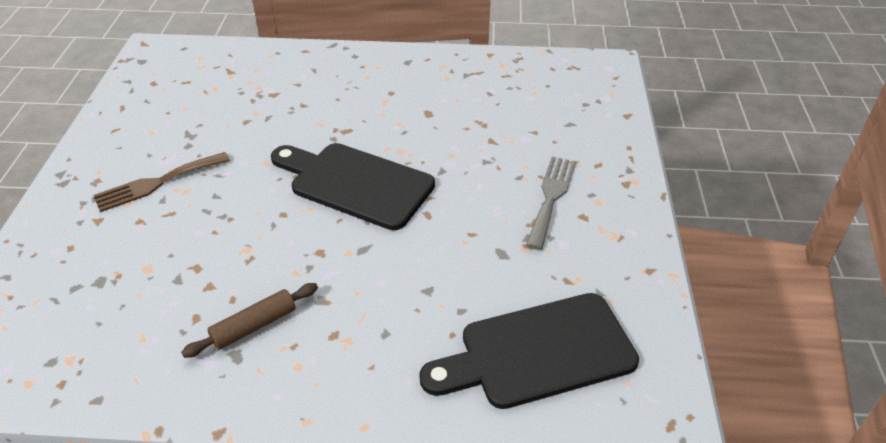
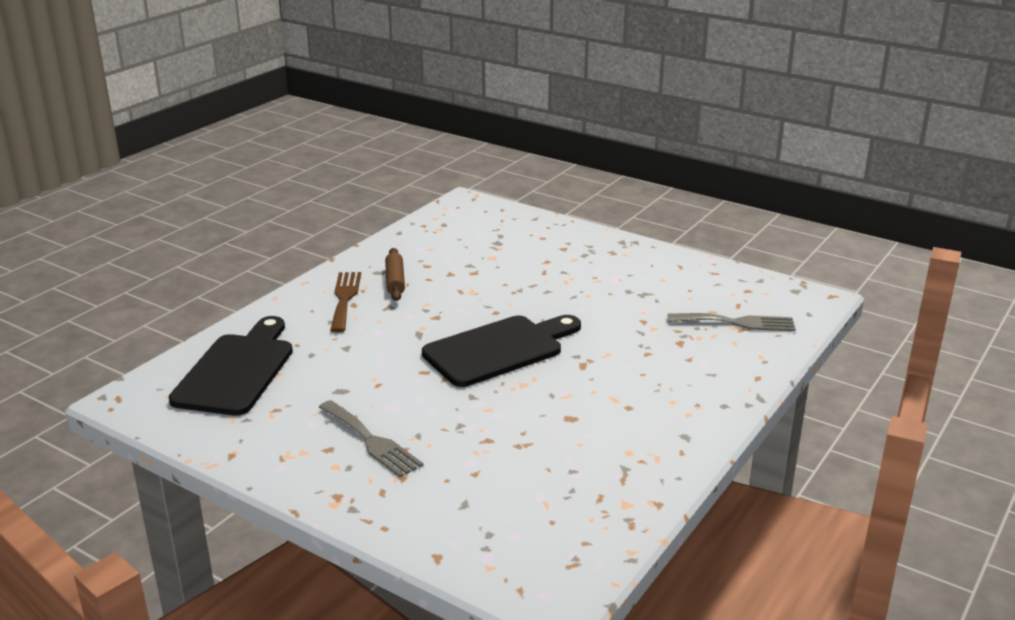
camera: 120 degrees right, 15 degrees down
(157, 183) = (586, 272): brown fork -> brown fork (345, 298)
(221, 75) = (737, 323): none -> grey fork

